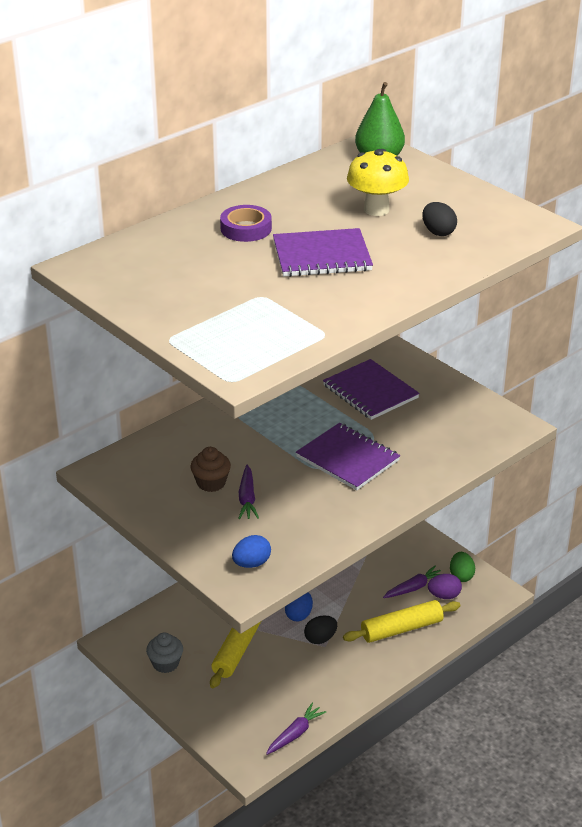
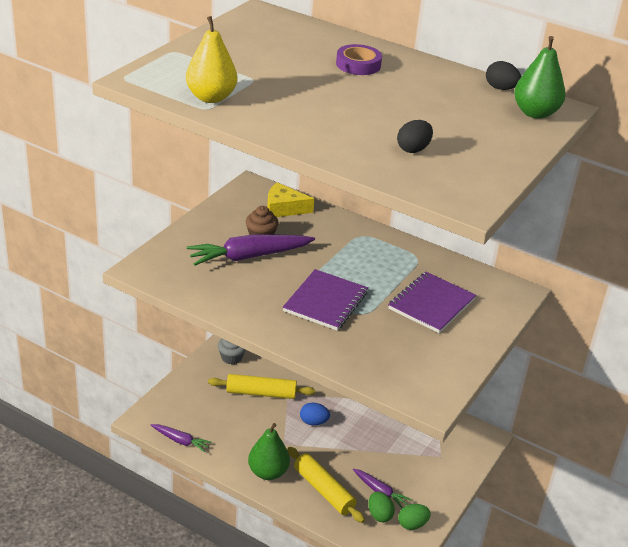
camera: 70 degrees right, 0 degrees up
(158, 455) = (283, 208): none -> yellow cheese
(247, 498) = (249, 256): purple carrot -> purple carrot, size x1.85
(251, 563) = (170, 269): blue egg -> none
(300, 328) = (211, 98): none -> yellow pear
(320, 639) = (291, 439): black egg -> black egg (500, 88)
(322, 256) = (333, 98): purple notebook -> none
(365, 667) = (268, 472): none -> green pear
(376, 209) = (434, 117): yellow mushroom -> none
(444, 596) = (379, 515): purple egg -> green egg

